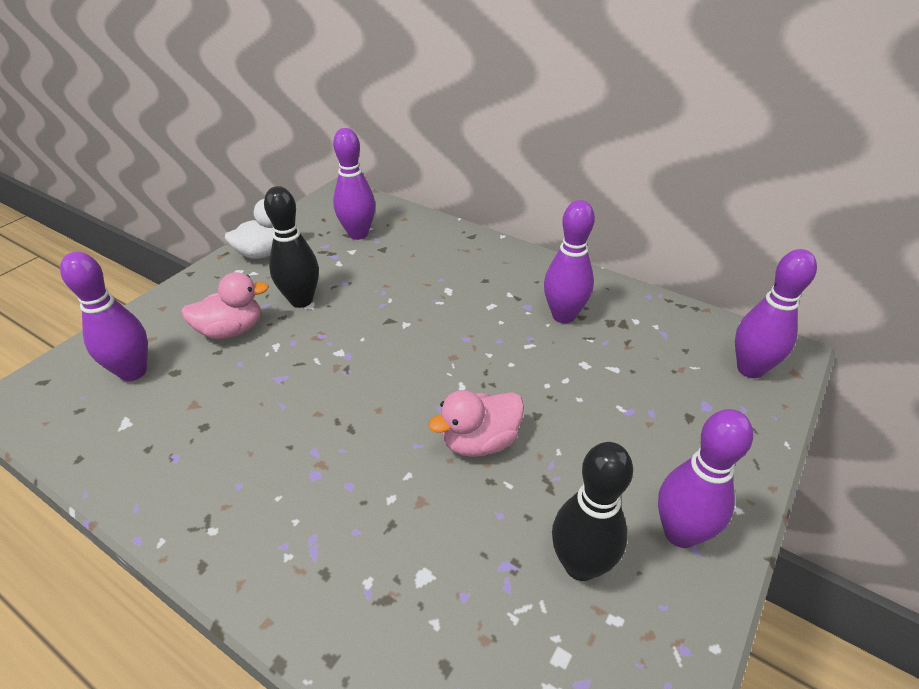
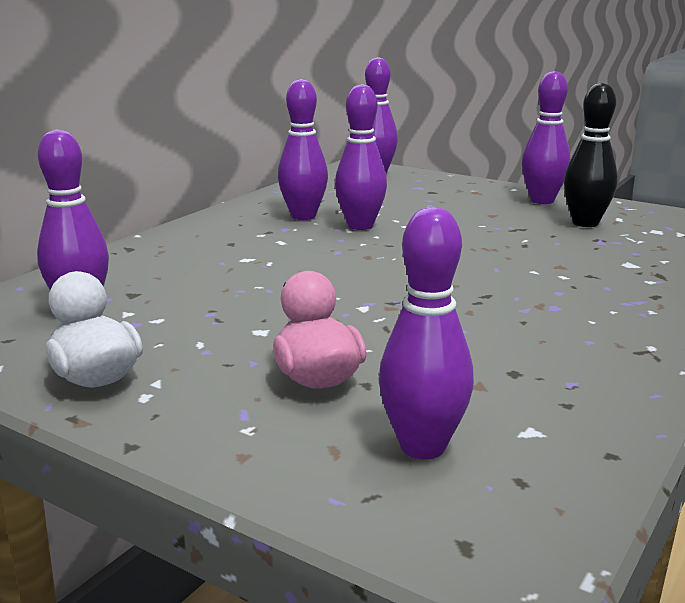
camera: 90 degrees left, 20 degrees down
(301, 300) = (249, 336): black bowling pin -> none
(479, 441) = (483, 247): pink duck -> none
(539, 353) = (360, 226): none -> purple bowling pin

